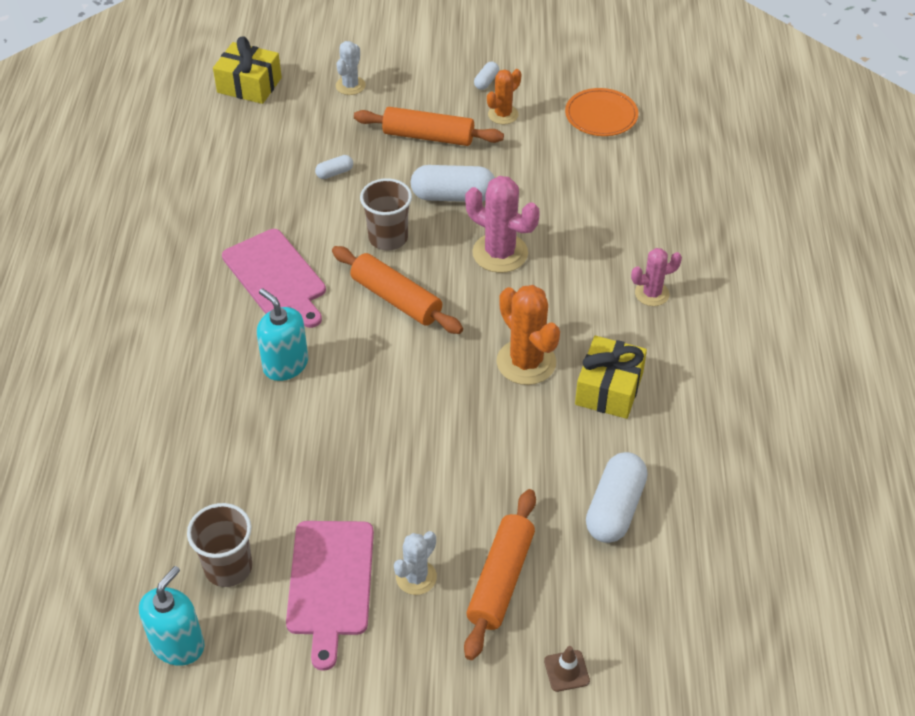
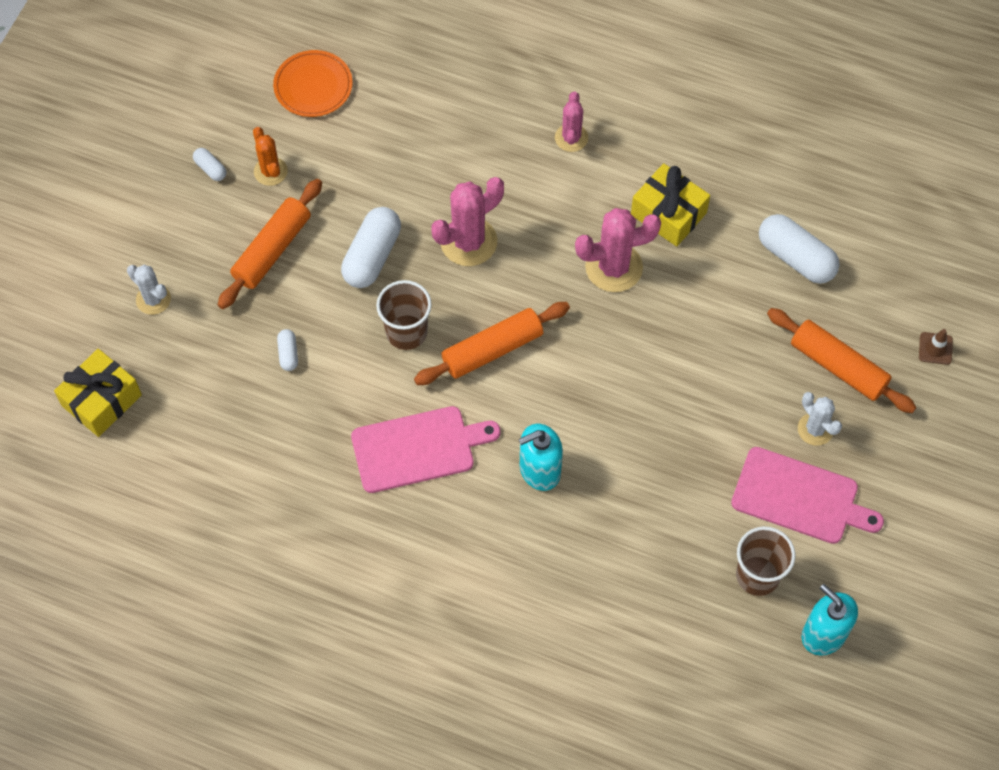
camera: 70 degrees left, 15 degrees up
(526, 362) = (614, 267): orange cactus -> pink cactus

